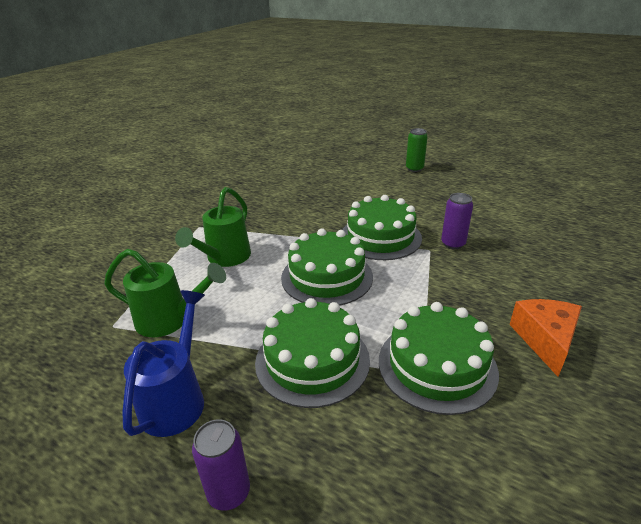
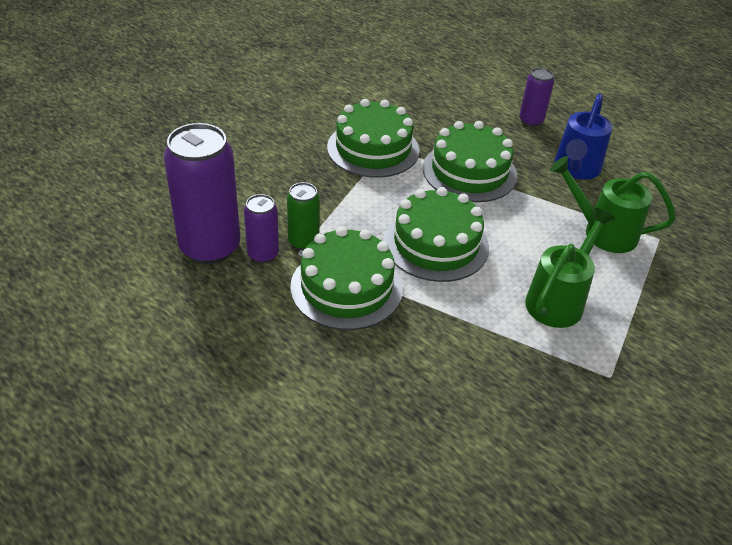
camera: 170 degrees left, 10 degrees up
(414, 169) = (172, 460): green can -> green can (303, 242)
(493, 241) = (210, 247): none -> purple can
(545, 340) = (274, 146): orange cheese -> none

